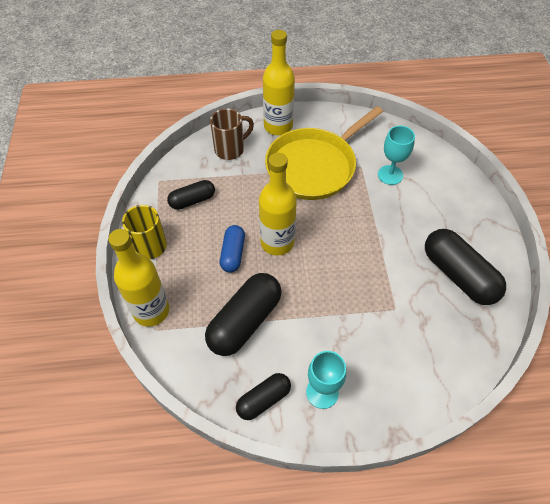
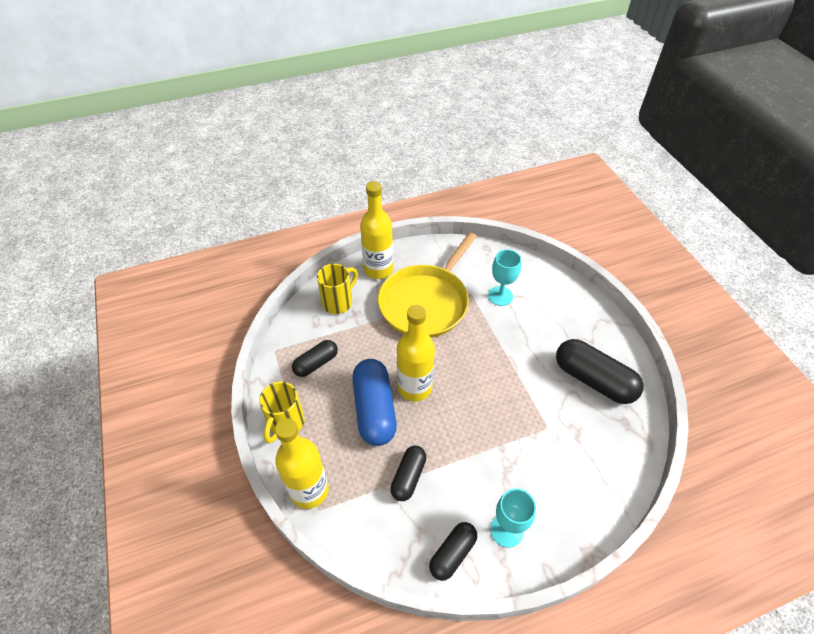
camera: 15 degrees left, 5 degrees down
(230, 149) = (338, 302): brown mug -> yellow mug
(233, 254) = (374, 409): blue capsule -> blue capsule, size x1.72
(245, 321) = (408, 477): black capsule -> black capsule, size x0.58

